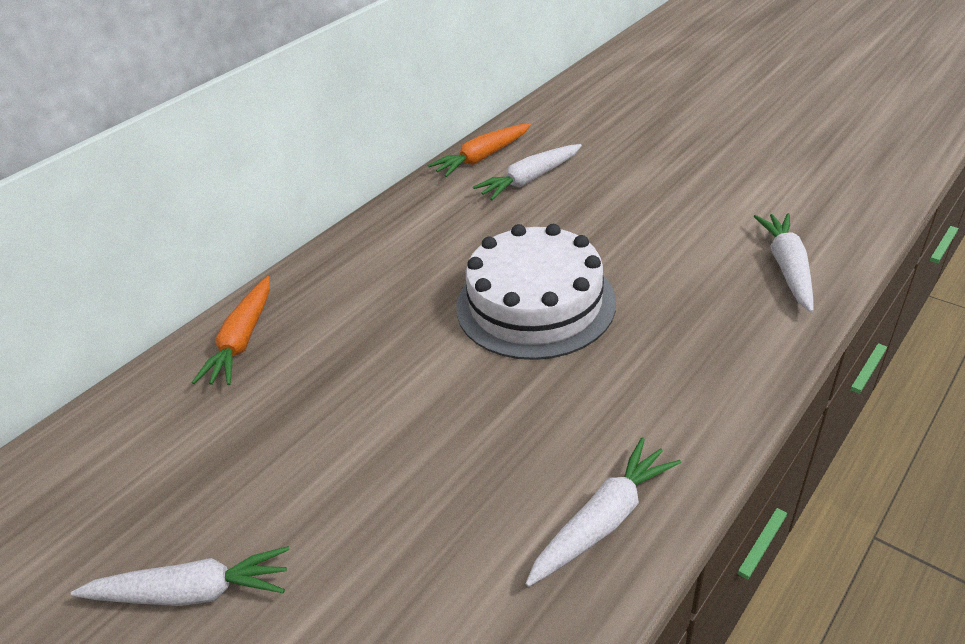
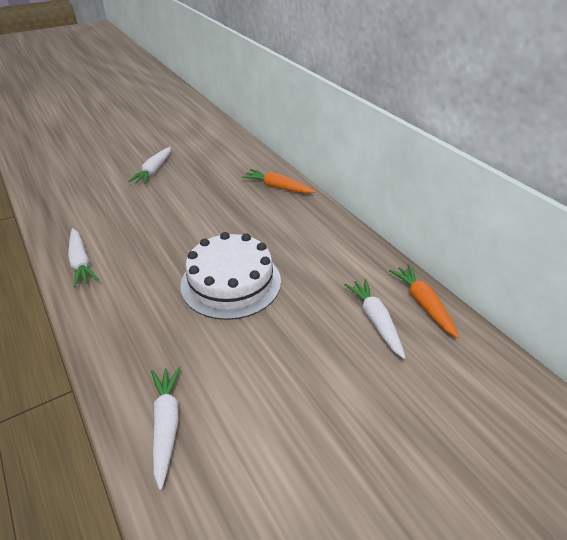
camera: 105 degrees right, 0 degrees up
(787, 268) = (166, 425): white carrot -> white carrot turned 120 degrees counterclockwise

